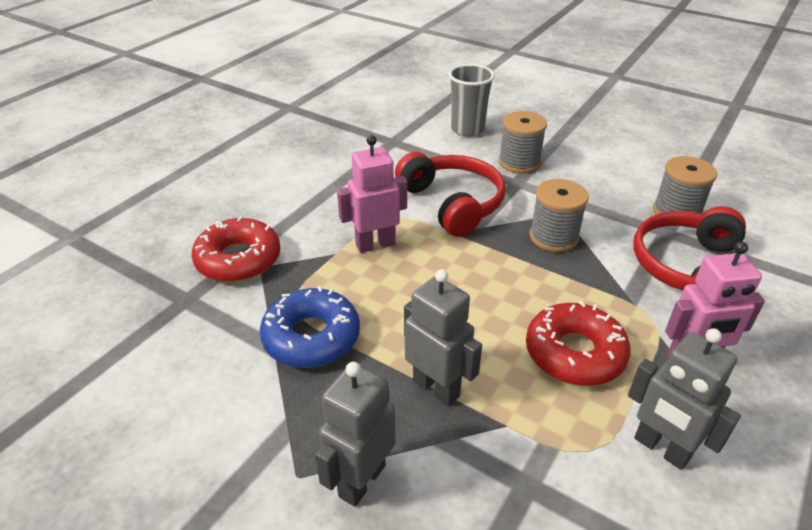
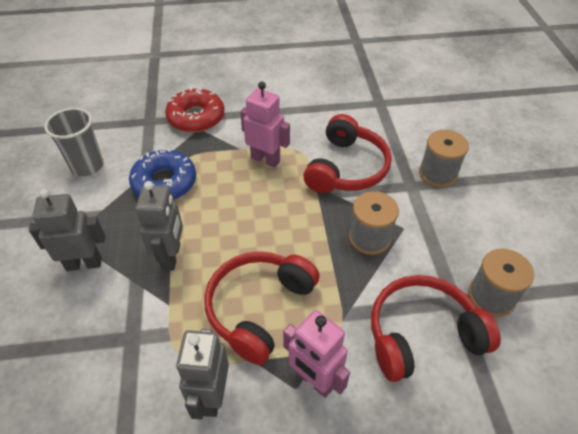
camera: 50 degrees right, 10 degrees up
(467, 129) = (443, 126): grey cup -> grey cup (87, 166)
(574, 353) = (259, 308): red donut -> red headphones

